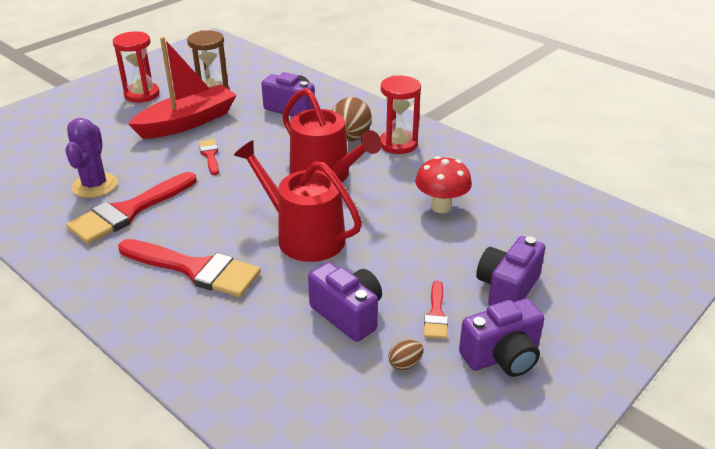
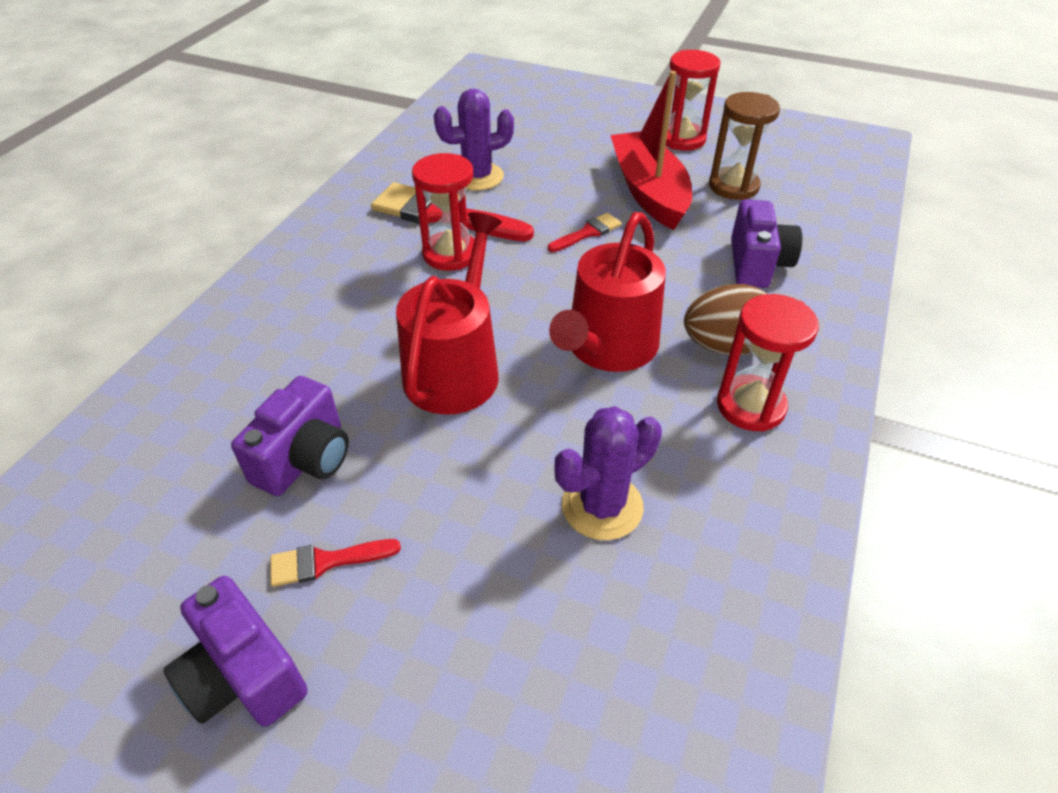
camera: 70 degrees right, 10 degrees up
(181, 216) = (450, 254): none -> red hourglass
(187, 122) = (648, 191): red boat -> red boat turned 135 degrees counterclockwise
(195, 269) = (356, 297): red brush -> none
(405, 364) = (215, 548): brown egg -> none
(441, 207) = (602, 506): red mushroom -> purple cactus
(507, 289) = (413, 652): purple camera -> none

